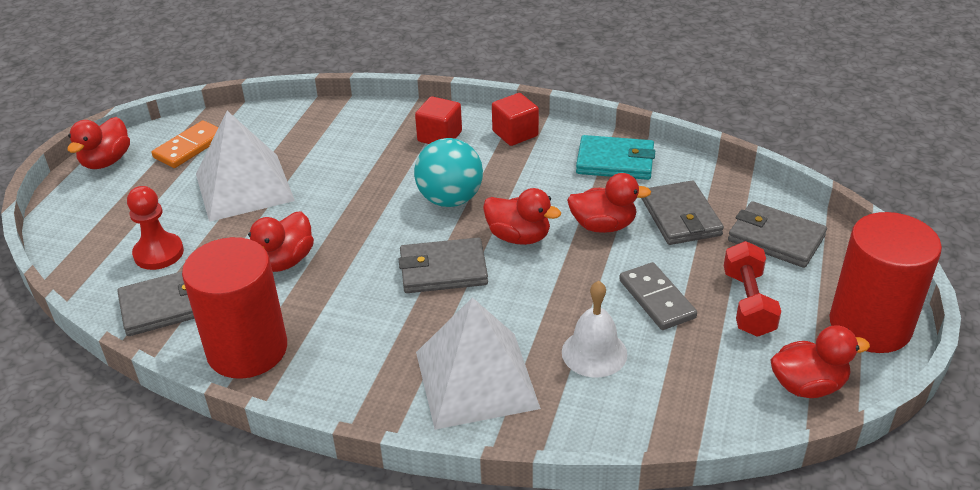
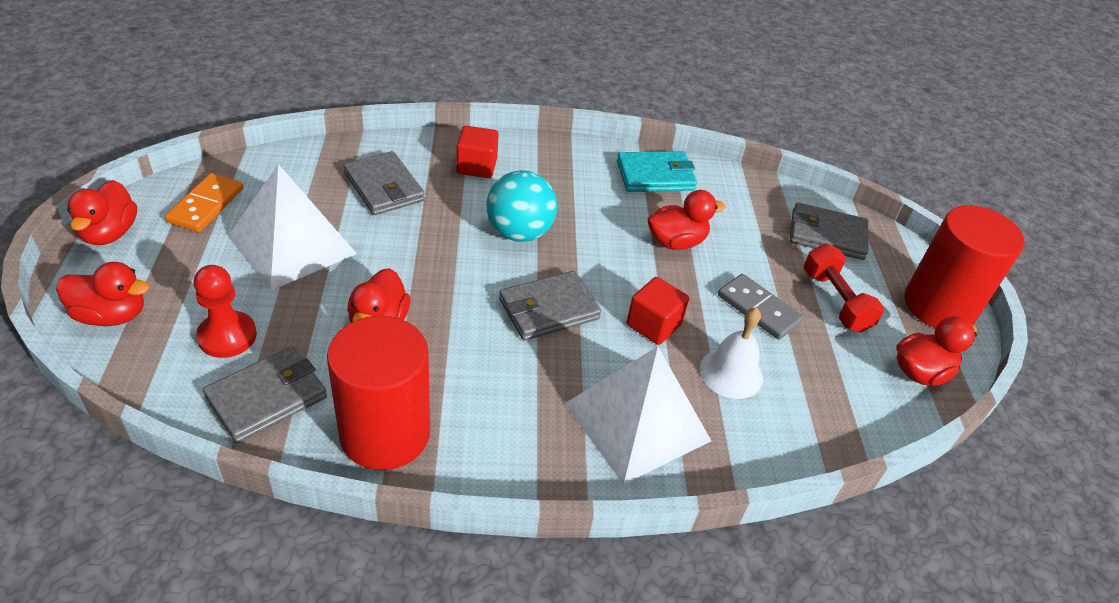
camera: 25 degrees left, 5 degrees up
(515, 134) = (549, 156): red cube -> red cube (653, 325)
(519, 237) = (604, 264): red duck -> red duck (111, 315)
(681, 217) = (739, 224): grey wallet -> grey wallet (384, 187)

